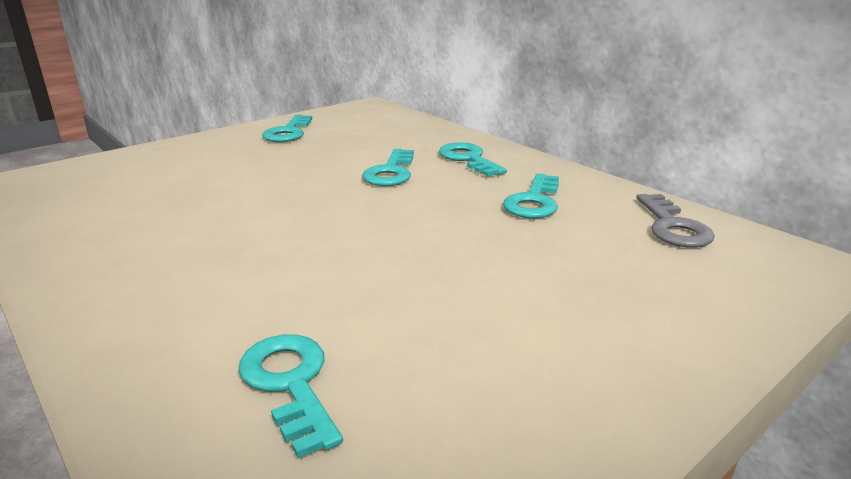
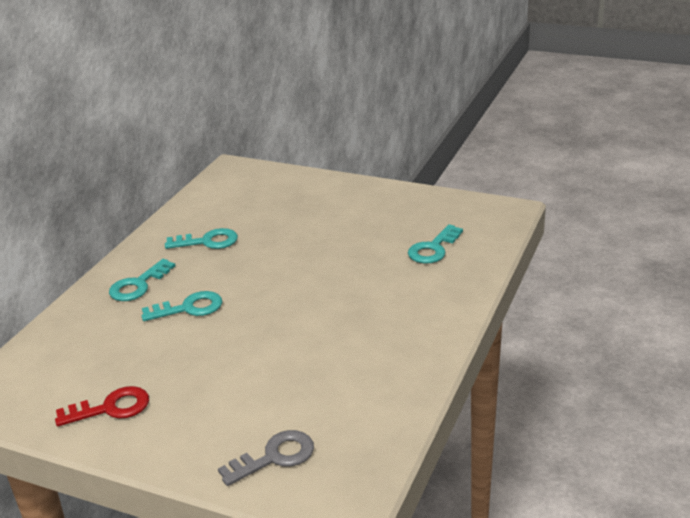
camera: 115 degrees left, 5 degrees up
(288, 132) = (111, 408): turquoise key -> red key
(673, 226) = (215, 198): grey key -> grey key (275, 457)

